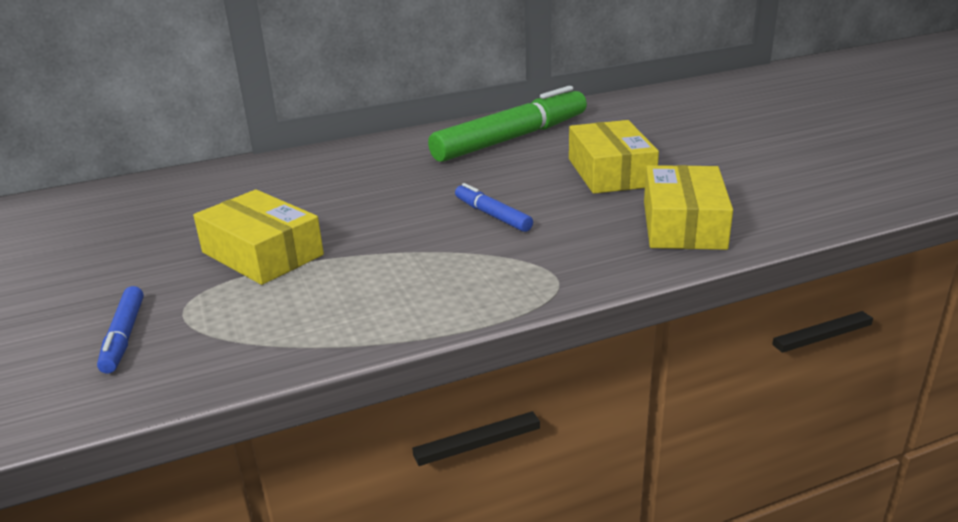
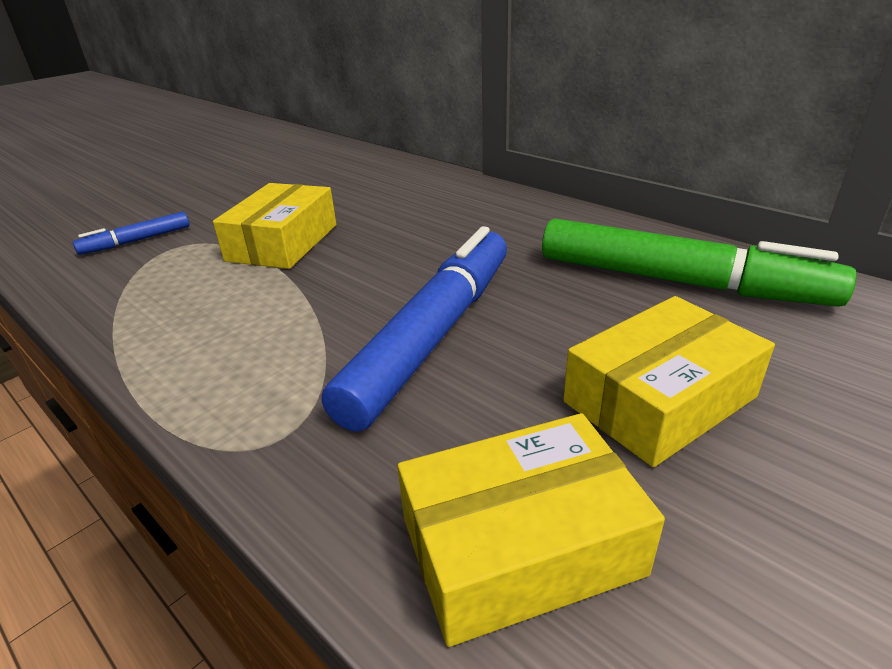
camera: 65 degrees right, 5 degrees up
(493, 215) = (432, 336): blue marker -> blue marker, size x2.16

